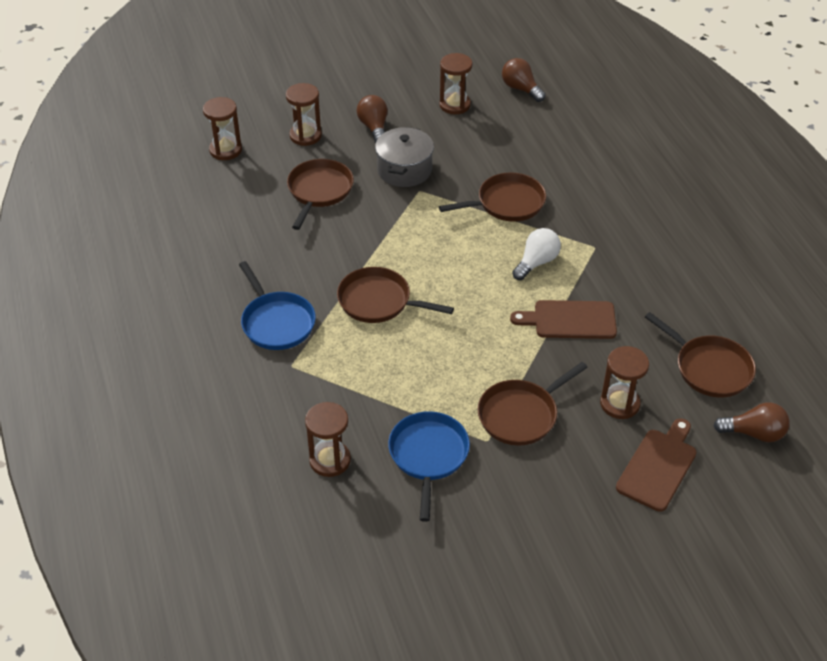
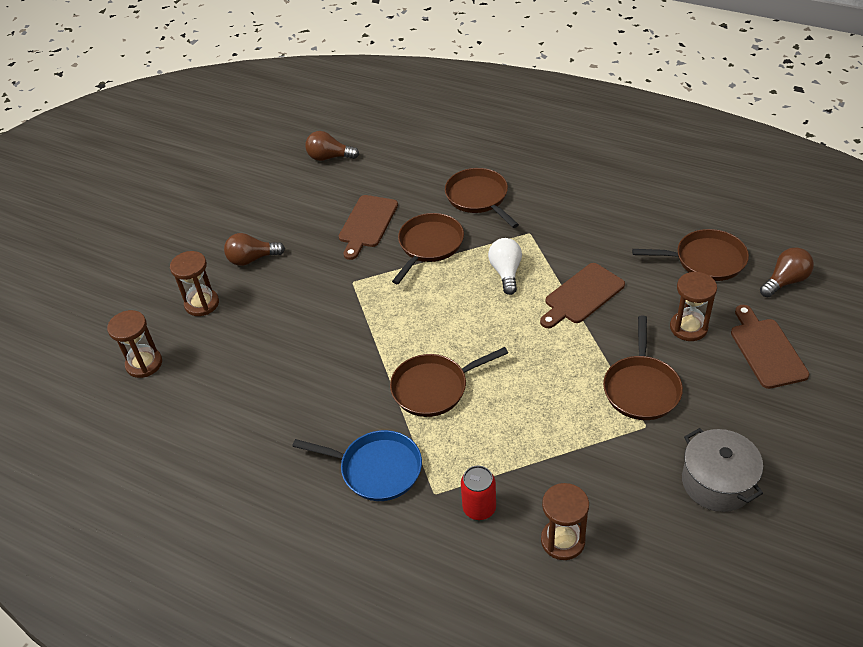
camera: 40 degrees left, 0 degrees up
(306, 397) = (479, 508): none -> red can
(319, 191) = (272, 339): brown pan -> brown pan (479, 198)
(374, 127) = (252, 259): brown light bulb -> brown light bulb turned 45 degrees counterclockwise
(404, 170) = (320, 274): grey pot -> grey pot (717, 482)
(428, 456) = (624, 473): blue pan -> none
(454, 105) = (294, 200): brown hourglass -> none
(483, 157) = (367, 224): none -> brown cutting board

